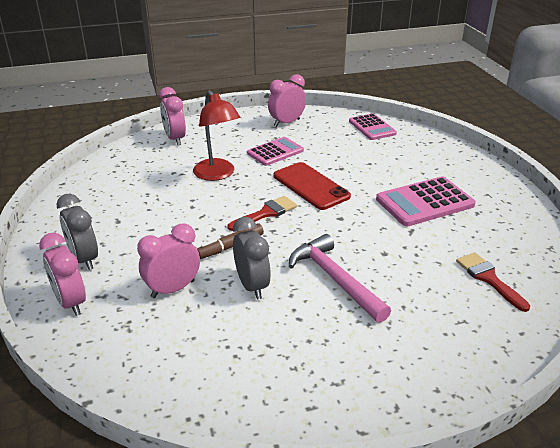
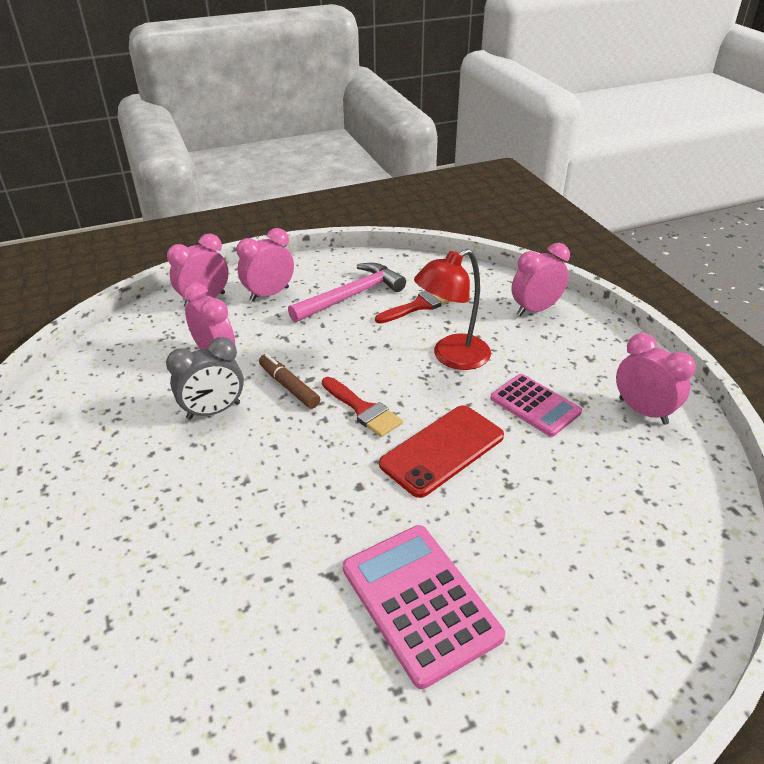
camera: 85 degrees right, 5 degrees up
(84, 259) = (269, 294): grey clock -> pink clock
(335, 279) = (217, 483): pink hammer -> pink hammer (351, 296)
(372, 127) = (687, 530): pink calculator -> none
(488, 278) = (197, 677): red brush -> red brush (419, 305)

